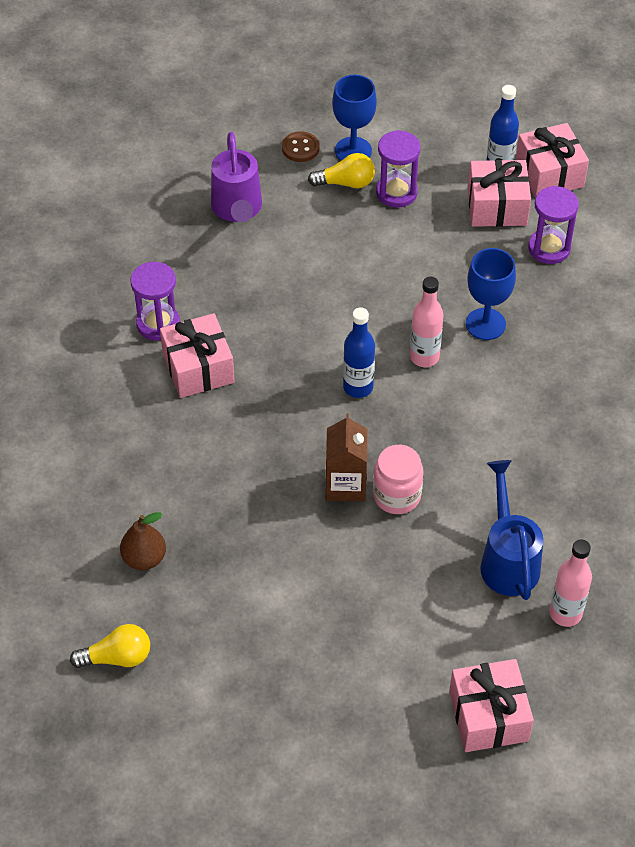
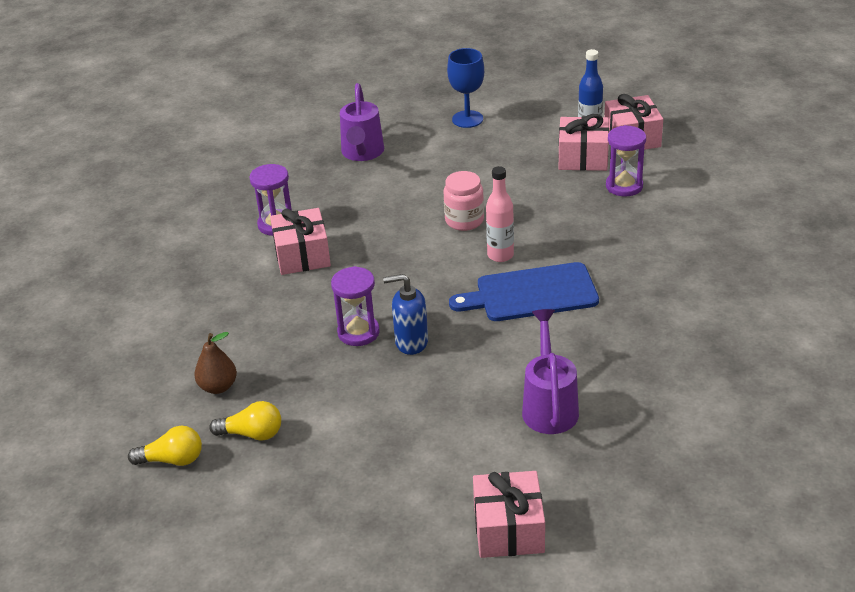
camera: 10 degrees right, 15 degrees down
(300, 148) = (424, 116): brown button -> none
(345, 484) = (411, 342): brown carton -> blue soap dispenser
(346, 183) = (457, 139): yellow light bulb -> yellow light bulb (252, 434)
(358, 387) = (437, 274): blue bottle -> none
(396, 192) = (498, 146): purple hourglass -> purple hourglass (358, 332)
(397, 495) = (455, 352): pink jar -> pink jar (464, 220)
(467, 410) = (531, 294): none -> blue cutting board
(485, 324) = (559, 235): blue goblet -> none
(508, 560) = (549, 406): blue watering can -> purple watering can
(565, 613) = (597, 451): pink bottle -> none

